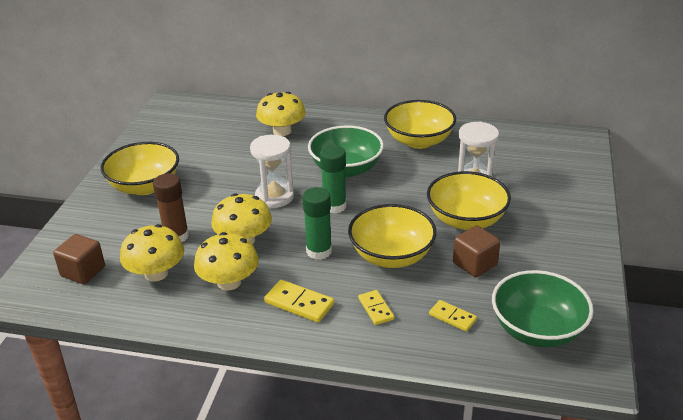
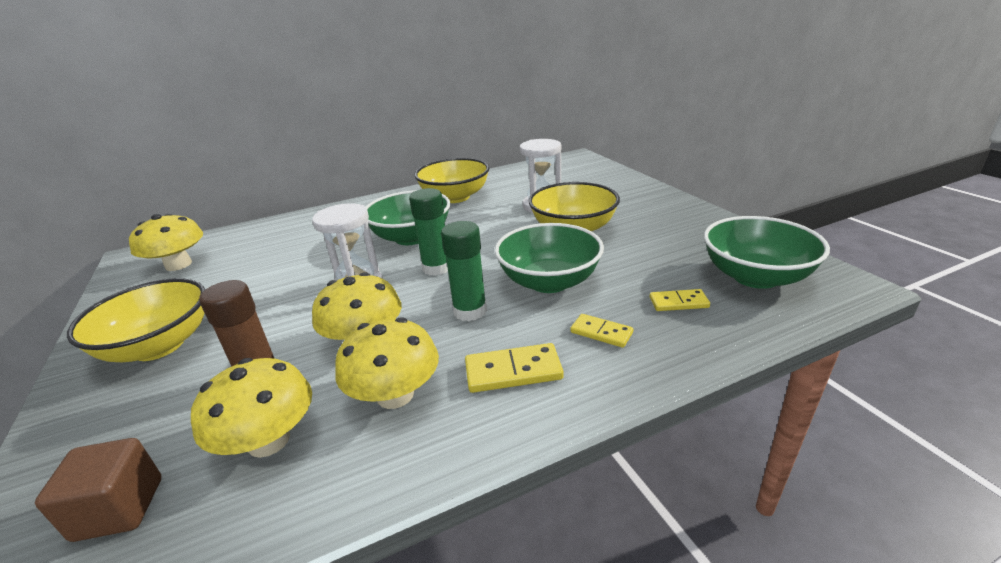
camera: 35 degrees left, 5 degrees down
(282, 131) = (306, 234): yellow mushroom -> yellow mushroom (178, 265)
(391, 256) = (549, 281): yellow bowl -> green bowl
(475, 264) = (629, 255): brown cube -> none

